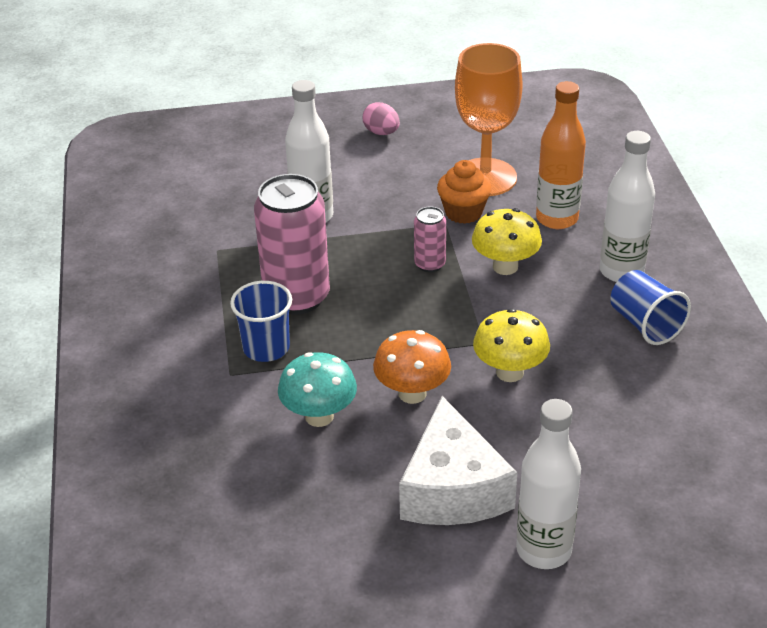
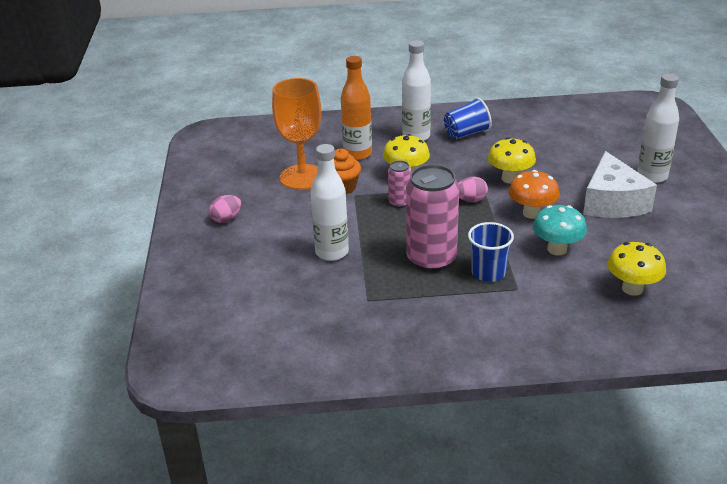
camera: 85 degrees left, 5 degrees down
(222, 490) = (632, 289): none -> yellow mushroom
(443, 331) = (471, 200): none -> pink egg
(452, 489) = (612, 202): white cheese -> white cheese turned 90 degrees clockwise

